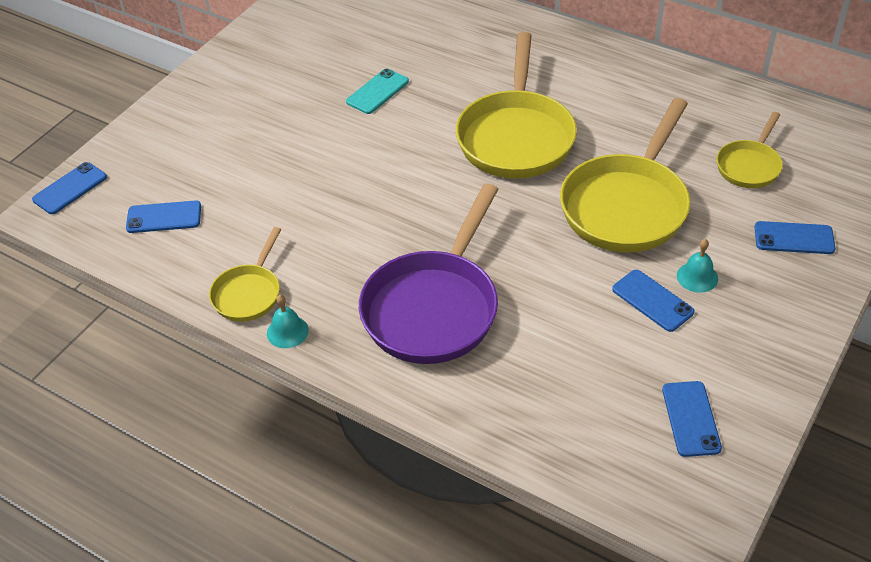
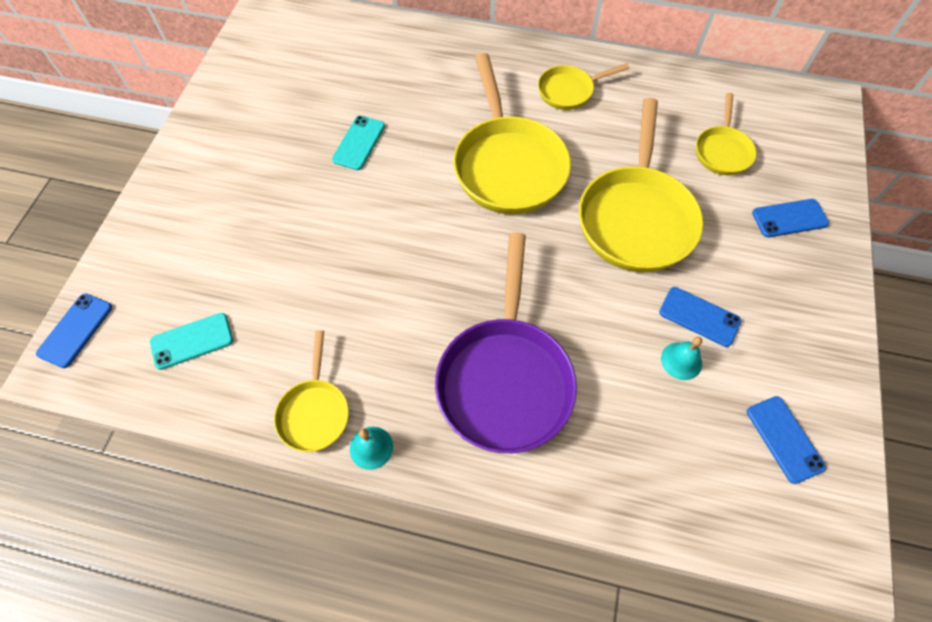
camera: 20 degrees left, 15 degrees up
(164, 217) = (192, 341): blue phone -> turquoise phone
(609, 84) = (569, 91): none -> yellow pan
(697, 277) = (727, 280): turquoise bell -> turquoise bell (681, 361)

